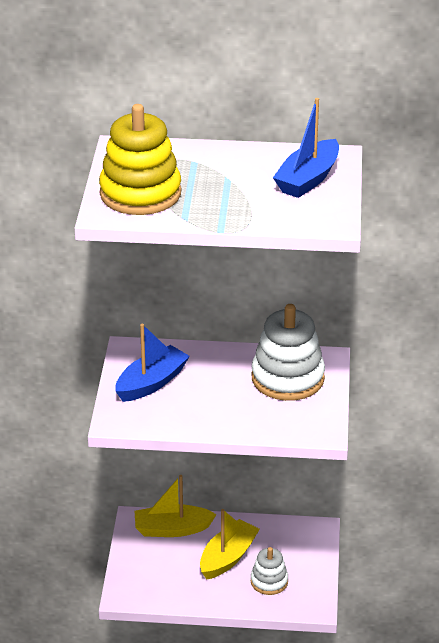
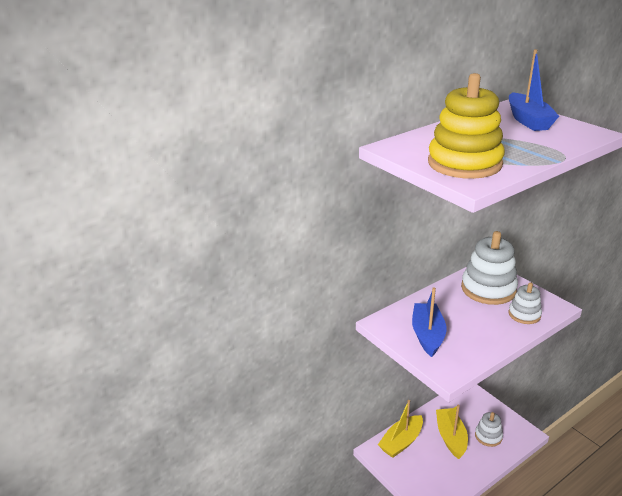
camera: 40 degrees left, 5 degrees down
(276, 419) = (524, 314): none -> white stacking toy

